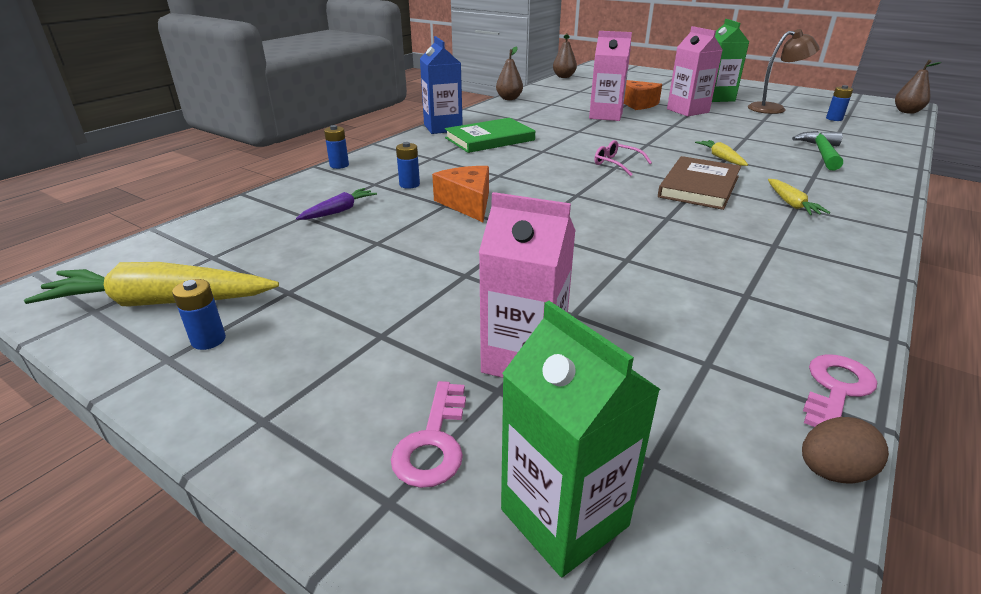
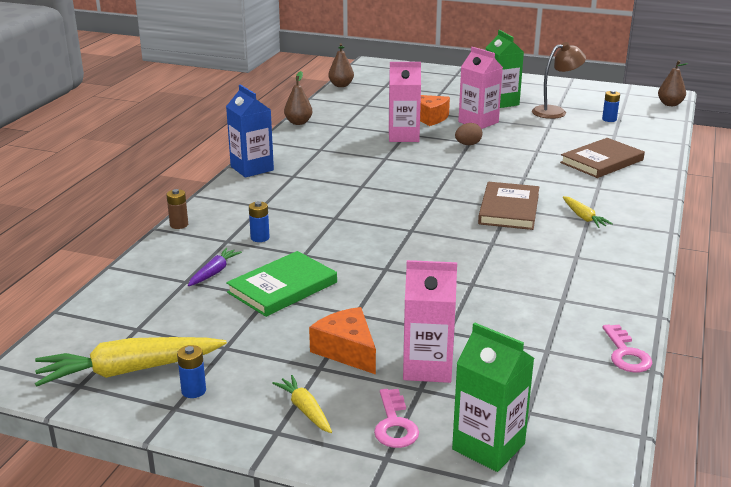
camera: 15 degrees left, 5 degrees down
(339, 165) = (179, 225): blue battery -> brown battery
(467, 203) = (322, 250): orange cheese -> orange cheese (347, 350)
(489, 139) = (305, 177): green book -> green book (282, 287)
(617, 164) = (433, 193): pink glasses -> none
(721, 158) = (520, 176): yellow carrot -> yellow carrot (305, 410)
(821, 153) = (602, 161): green hammer -> brown book
(832, 472) = (627, 399): brown egg -> brown egg (468, 144)
(836, 389) = (626, 354): pink key -> pink key turned 150 degrees clockwise

